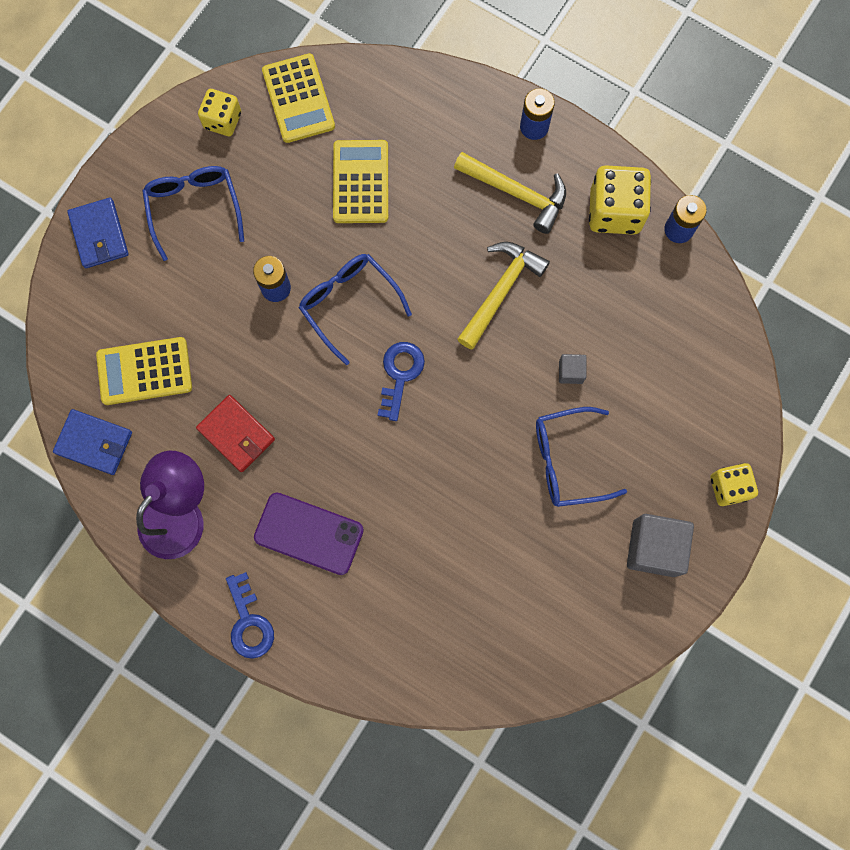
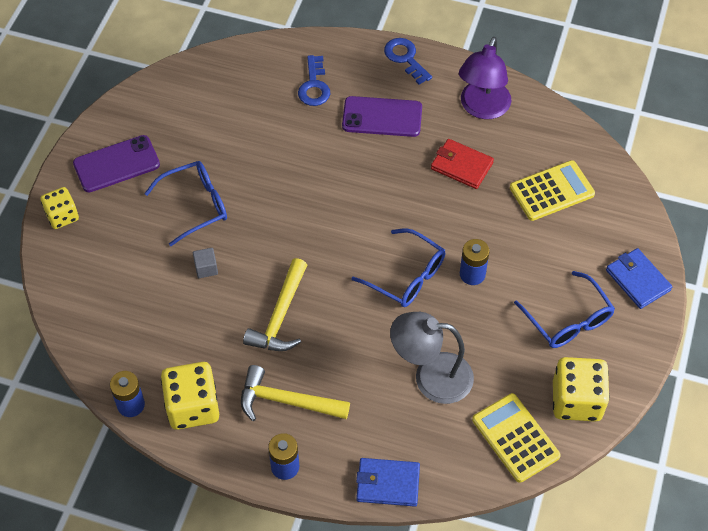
camera: 165 degrees right, 20 degrees down
(94, 443) = (567, 137): blue wallet -> blue wallet (387, 483)
(222, 120) = (576, 400): yellow dice -> yellow dice, size x1.60
(360, 182) = (431, 377): yellow calculator -> grey lamp
(400, 375) = (347, 234): blue key -> blue key (314, 86)
(654, 548) = (116, 164): grey cube -> purple phone

